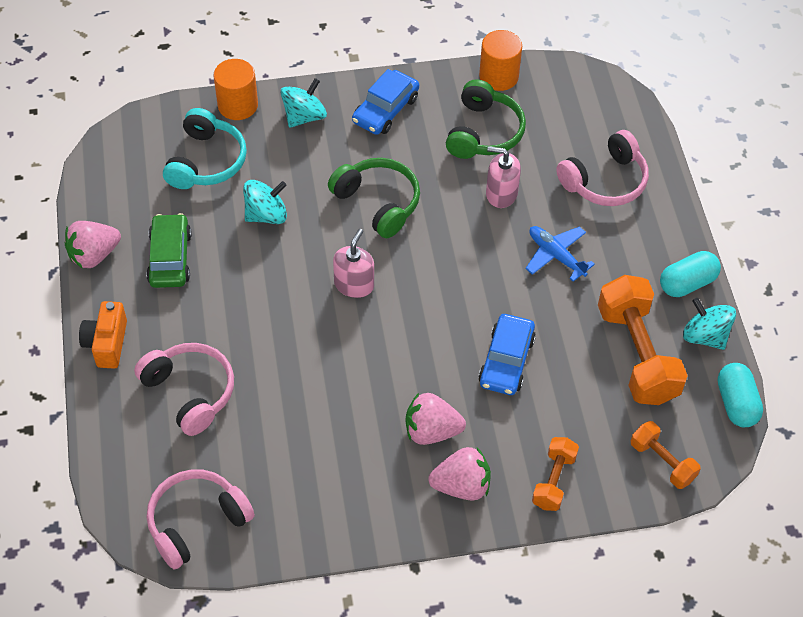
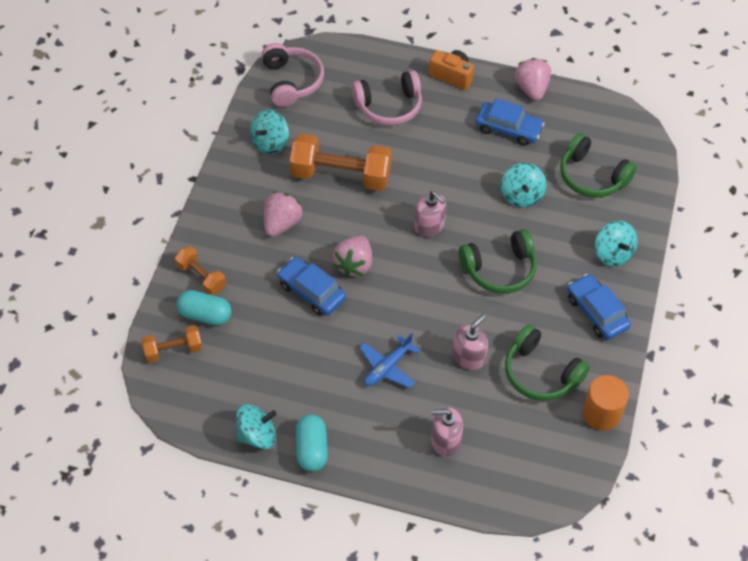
camera: 115 degrees right, 0 degrees up
(170, 258) = (508, 129): green car -> blue car
(206, 161) = (592, 176): turquoise headphones -> green headphones
(238, 105) = (643, 214): orange cylinder -> none
(314, 500) = (270, 143): none -> turquoise spinning top
(461, 486) = (231, 224): pink strawberry -> pink strawberry (354, 265)
(556, 256) = (387, 367): blue plane -> blue plane turned 150 degrees clockwise
(605, 181) = (445, 441): pink headphones -> pink soap dispenser
(637, 354) = (268, 379): orange dumbbell -> orange dumbbell (341, 175)
(736, 403) = (188, 425): turquoise capsule -> turquoise capsule (205, 315)

